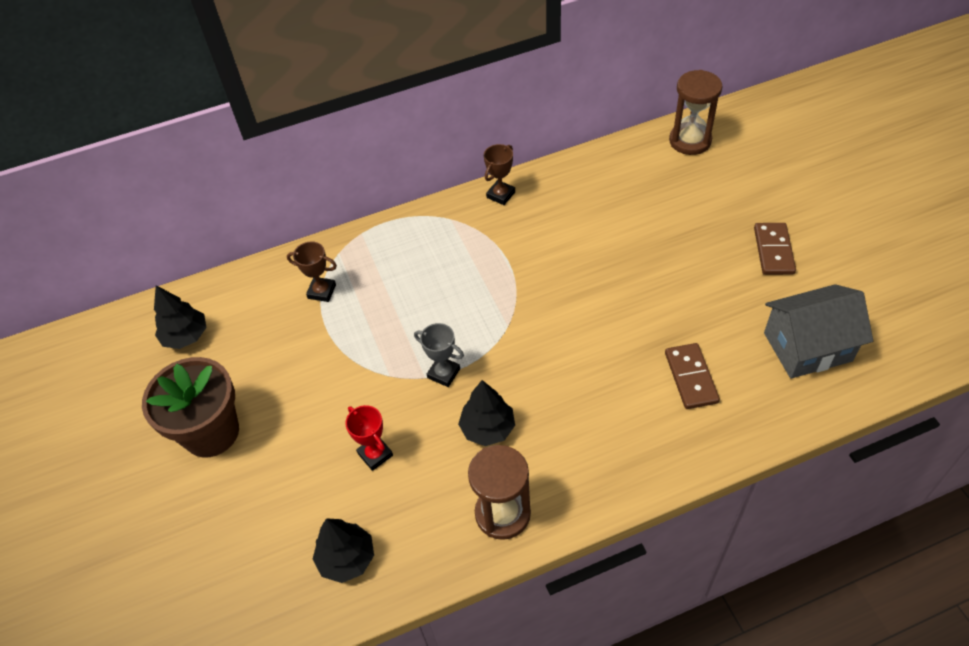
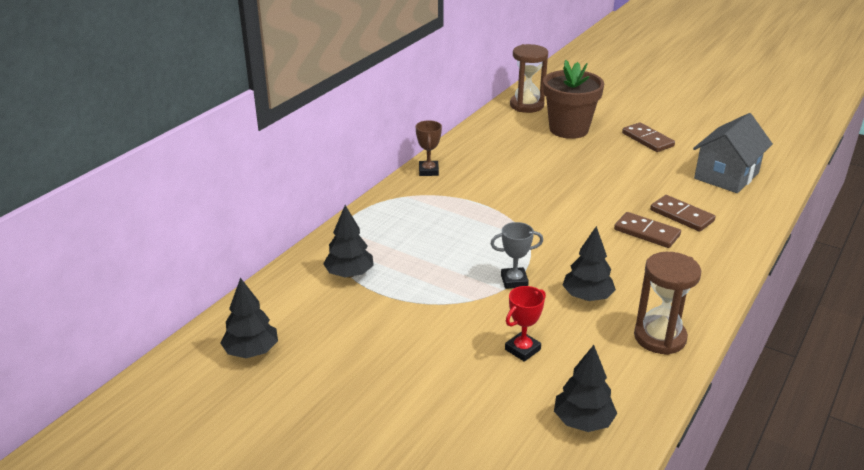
camera: 40 degrees left, 20 degrees down
(211, 432) = (359, 402): brown flower pot -> brown flower pot (568, 129)
(322, 291) = (349, 274): brown trophy -> black tree
(375, 454) = (522, 349): red trophy -> red trophy turned 60 degrees counterclockwise
(629, 381) = (646, 232): none -> brown domino

